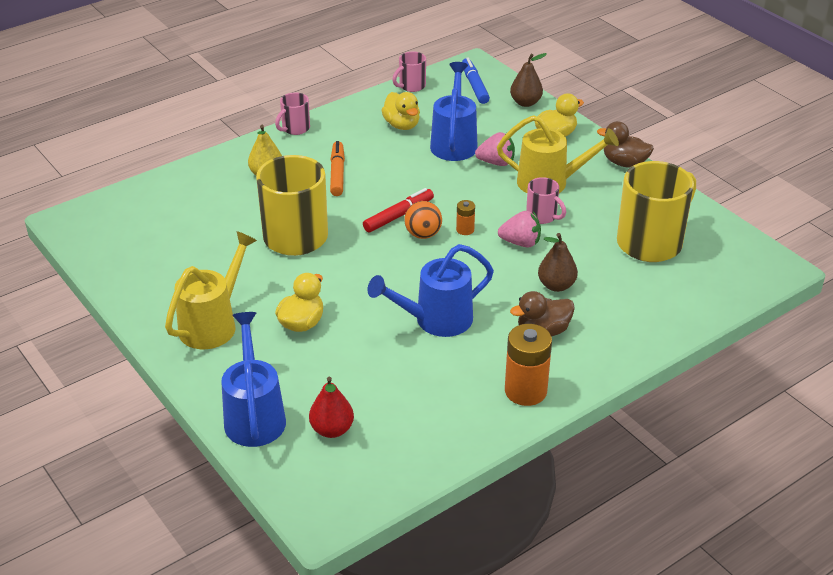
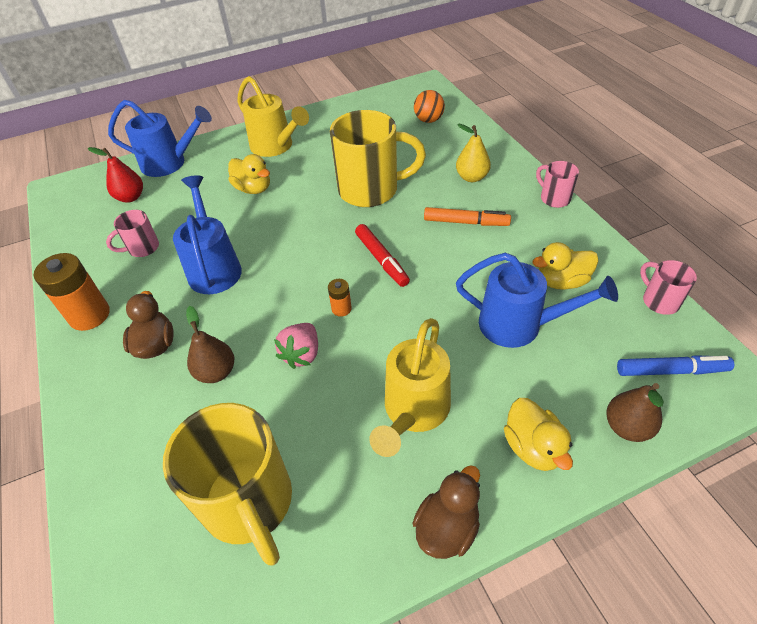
camera: 105 degrees right, 10 degrees up
(423, 234) = (344, 274): orange ball -> orange ball (428, 120)
(496, 162) = (469, 361): pink strawberry -> none
(542, 216) = (344, 386): pink mug -> pink mug (142, 248)

